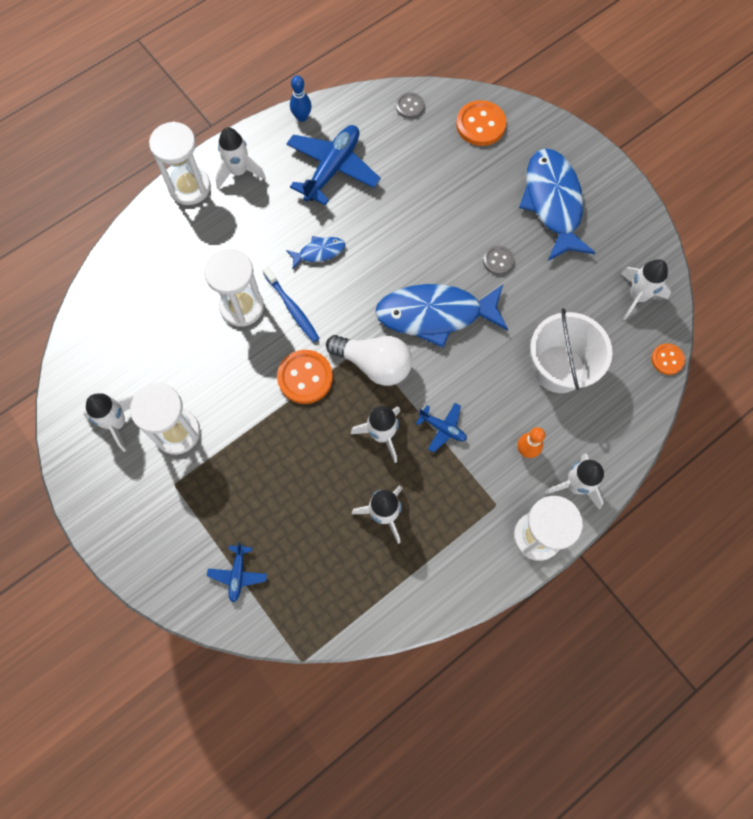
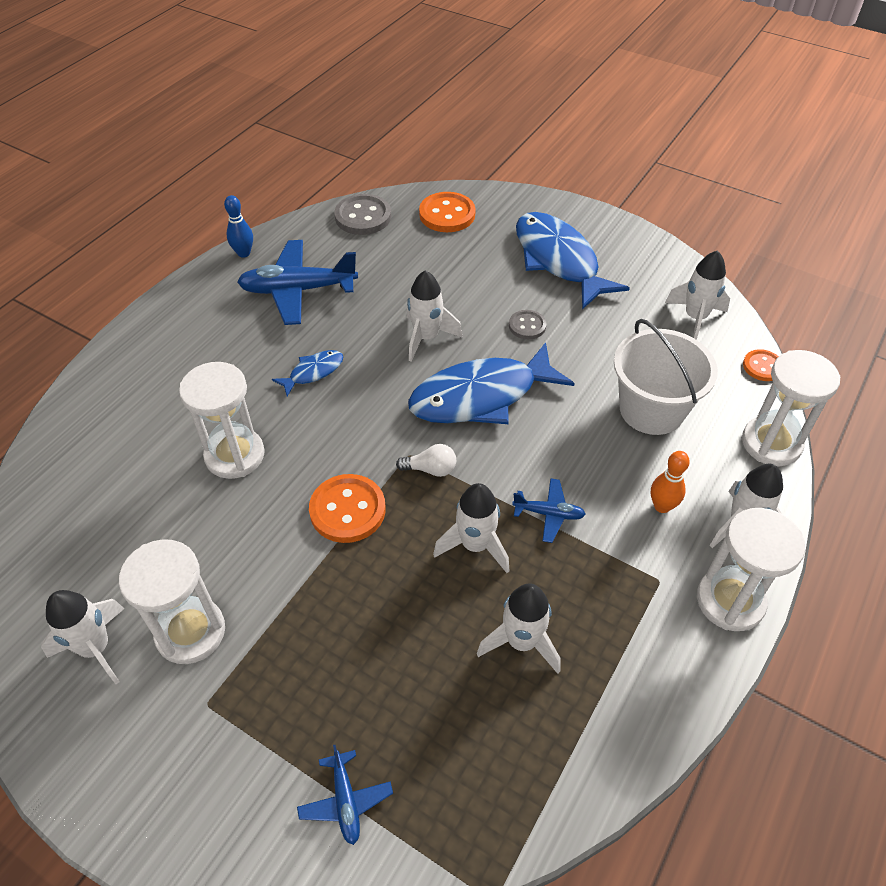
camera: 20 degrees left, 20 degrees down
(190, 187) = (126, 350): white hourglass -> white hourglass (771, 443)
(239, 172) = (184, 320): white rocket -> white rocket (426, 338)
(292, 308) = (301, 438): blue toothbrush -> none
(332, 169) = (298, 290): blue plane -> blue plane turned 105 degrees counterclockwise
(374, 364) = (431, 469): white light bulb -> white light bulb, size x0.50
(410, 106) = (363, 217): grey button -> grey button, size x1.70

